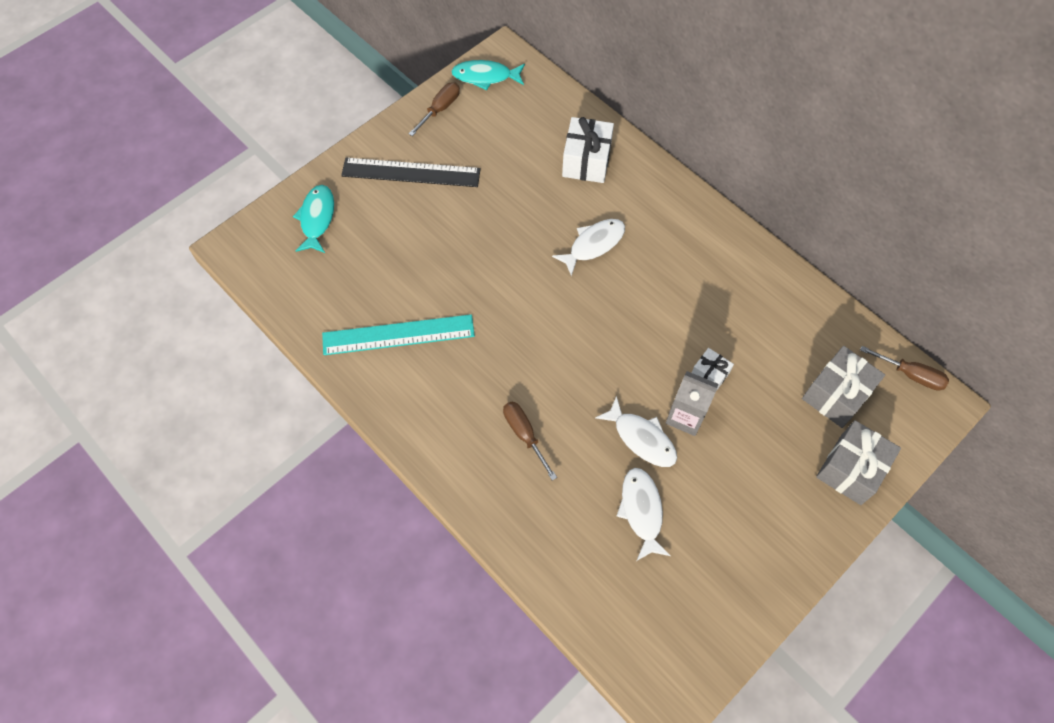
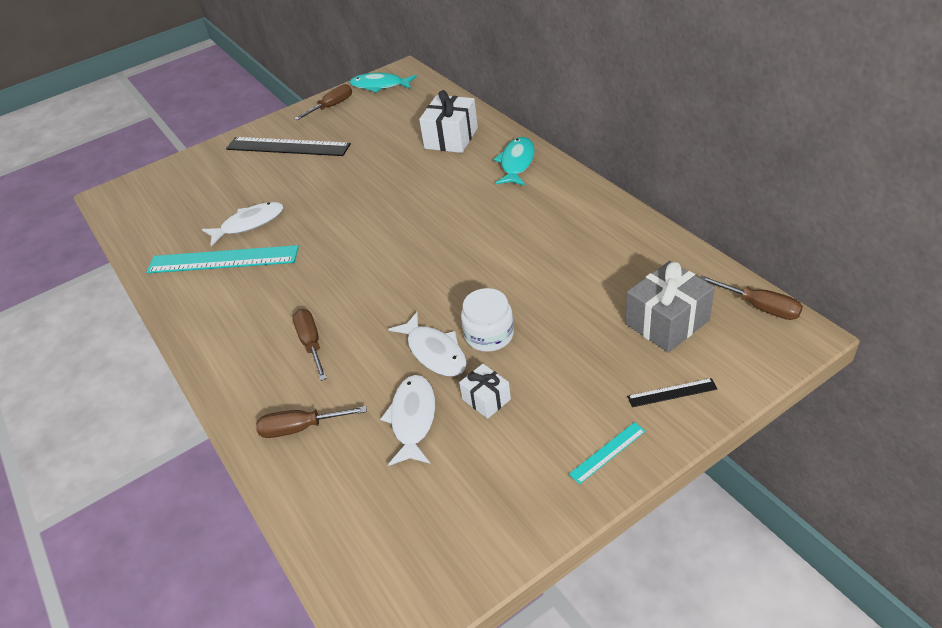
camera: 15 degrees right, 20 degrees down
(317, 218) = (191, 177): turquoise fish -> turquoise fish (516, 163)
(546, 527) = (301, 428): none -> brown screwdriver
(593, 245) = (437, 196): white fish -> white fish (249, 224)
(685, 416) = (489, 335): grey carton -> white jar
(709, 374) = (526, 299): white gift -> white gift (486, 399)
(809, 532) = (607, 452): none -> turquoise ruler
(850, 469) = (672, 393): grey gift -> black ruler

